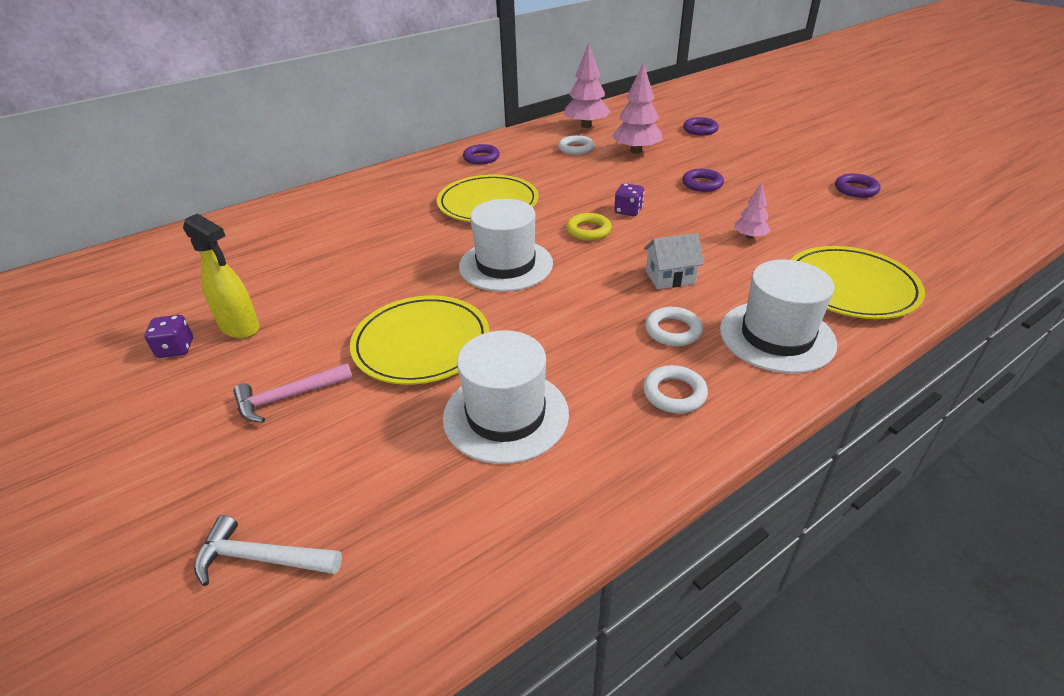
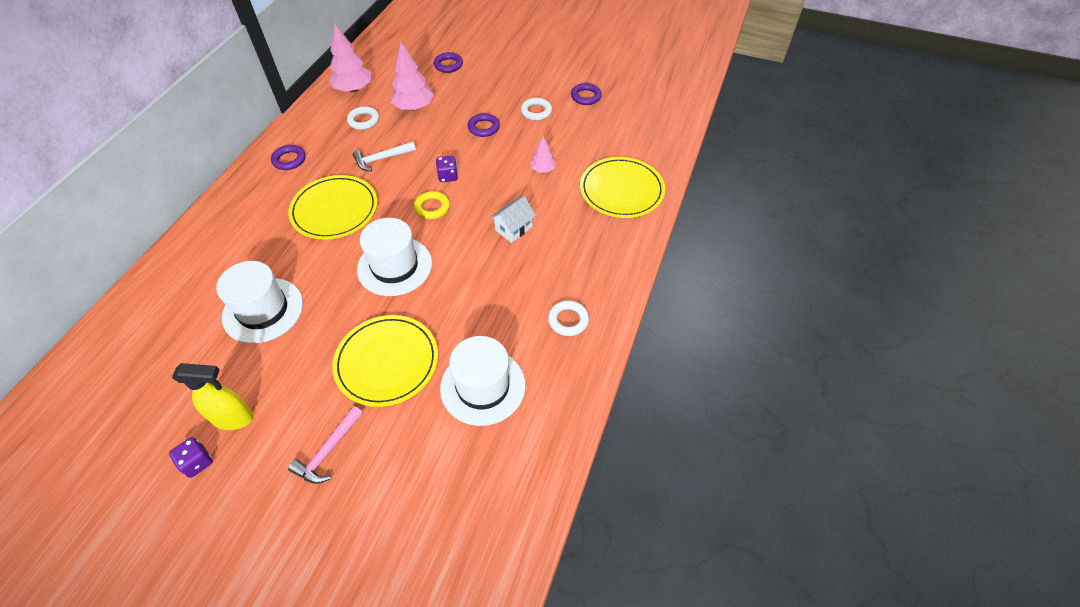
camera: 35 degrees left, 15 degrees up
(262, 558) = (412, 556): white hammer -> white hammer (382, 159)
(673, 330) = (540, 273): white ring -> white ring (536, 111)
(776, 336) = (600, 249): white hat -> white hat (263, 310)

